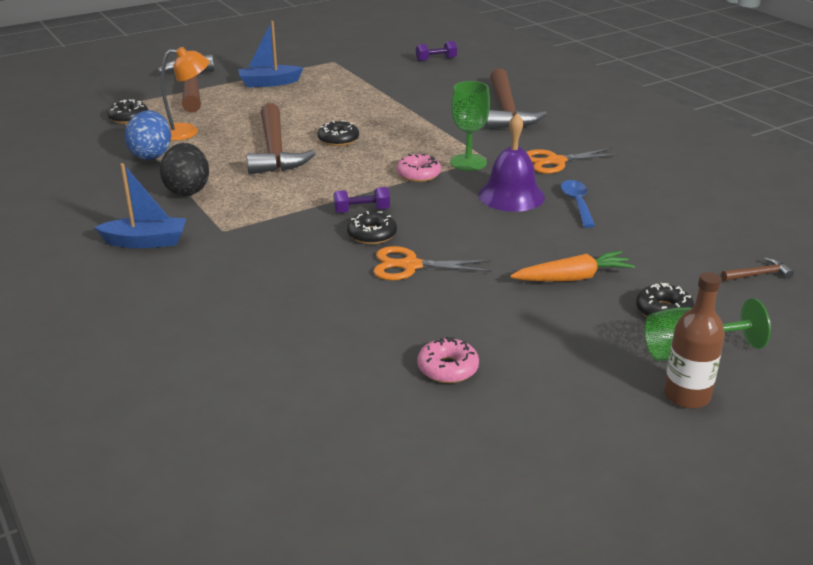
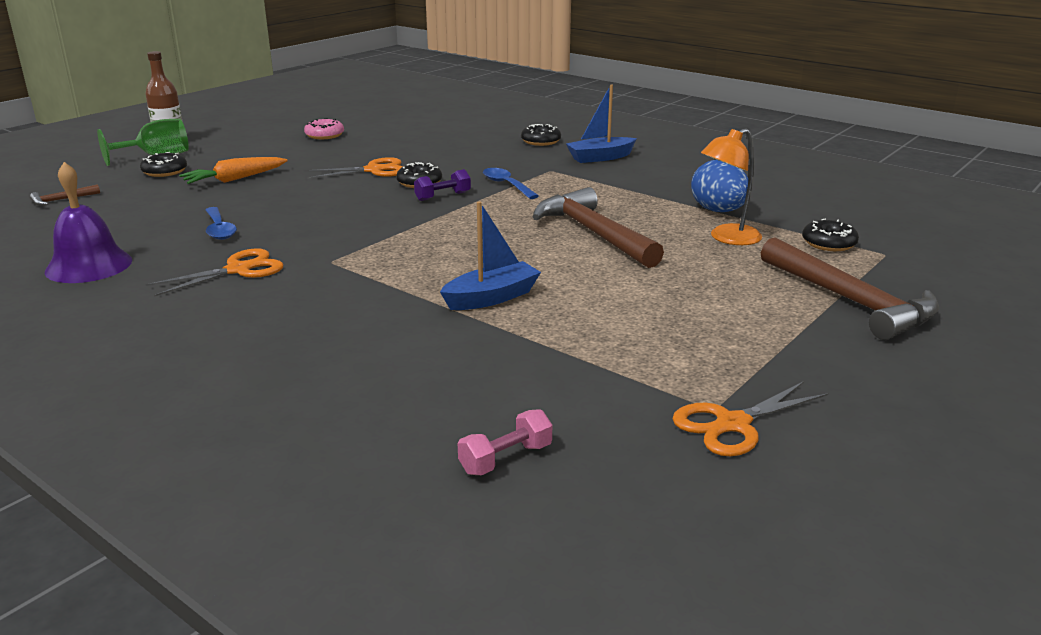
camera: 160 degrees right, 5 degrees down
(187, 190) = (626, 189): black egg -> none
(269, 83) = (749, 329): blue boat -> blue boat (491, 298)
(289, 216) = (506, 185): none -> blue spoon
(333, 56) = (733, 424): none -> orange scissors
(338, 140) = (534, 256): black donut -> black donut (541, 141)
(418, 174) = (406, 233): pink donut -> none
(436, 60) = (505, 459): purple dumbbell -> pink dumbbell
(468, 162) = (353, 253): green goblet -> none
(506, 110) = (315, 340): brown hammer -> none
(511, 195) = (293, 227): purple bell -> purple bell (89, 265)

